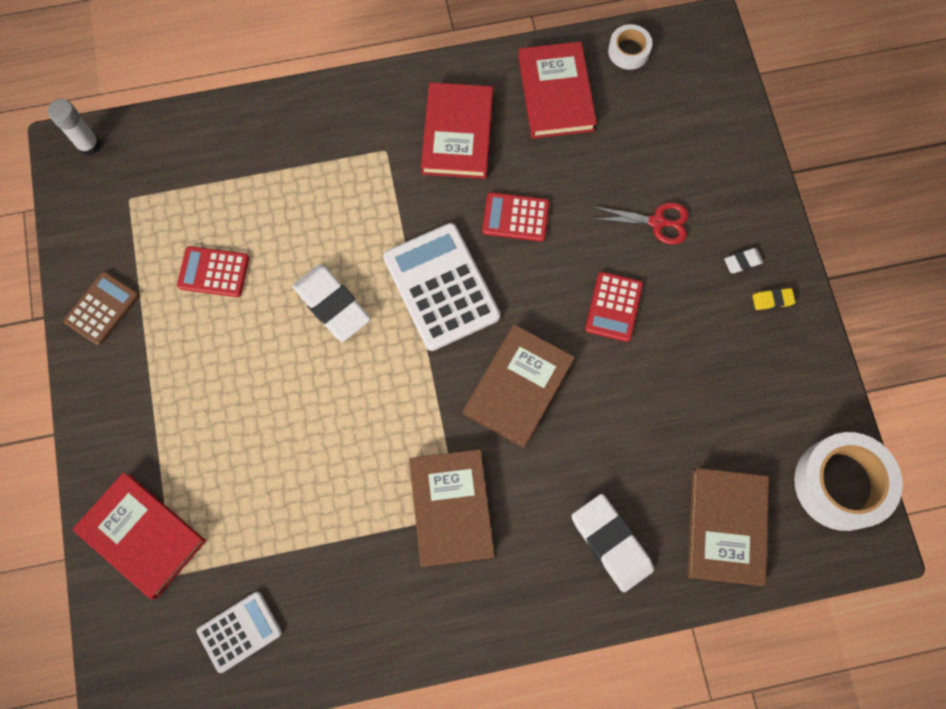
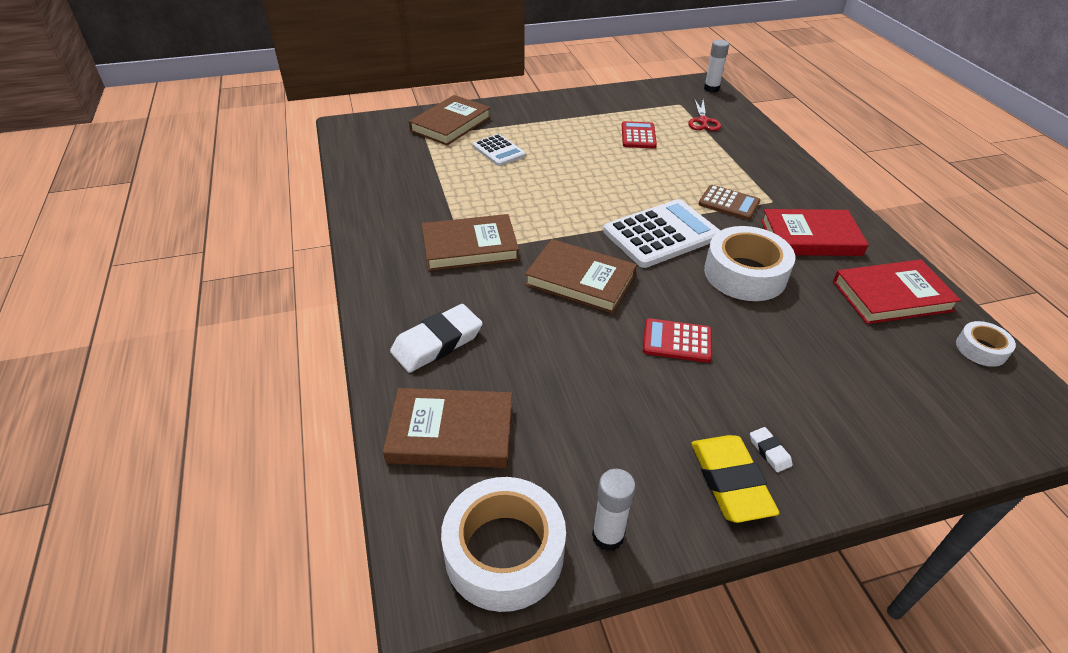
camera: 85 degrees right, 30 degrees down
(102, 308) = (599, 101): brown calculator -> brown calculator (729, 203)
(142, 535) = (451, 124): red book -> brown book
(239, 631) = (384, 161): white calculator -> white calculator (499, 151)
(332, 304) = (629, 183): white eraser -> none
(515, 217) = (745, 274): red calculator -> white tape
(657, 222) = (786, 374): red scissors -> red scissors (703, 121)
(772, 300) = (730, 481): yellow eraser -> yellow eraser, size x2.20
(824, 403) = (608, 536): none -> white glue stick

